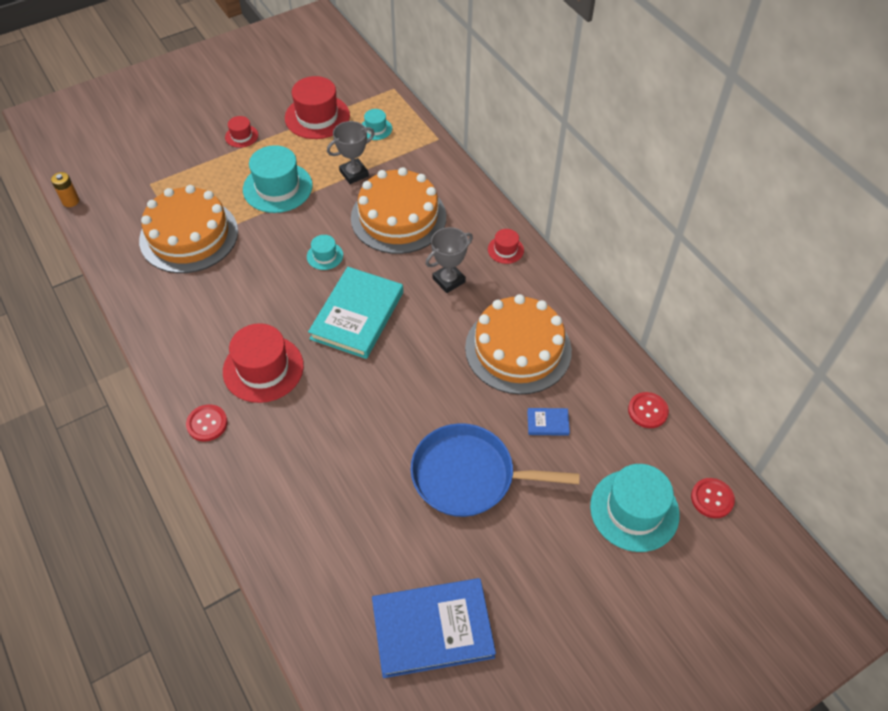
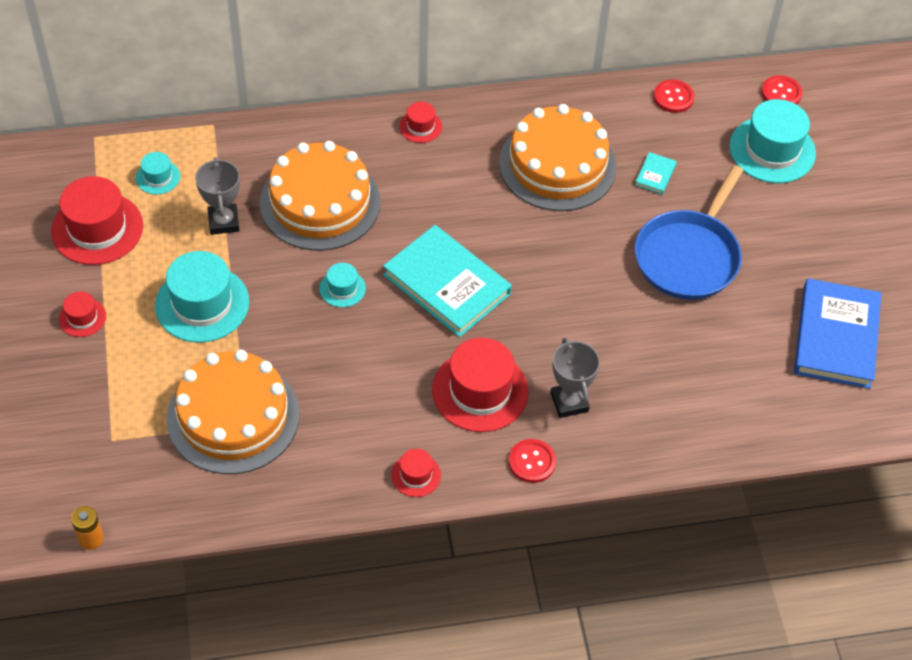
camera: 70 degrees left, 0 degrees up
(171, 353) = (416, 475): none -> red hat
(448, 280) = (438, 189): grey trophy -> grey trophy (569, 402)
(548, 423) = (655, 175): blue book -> turquoise book

